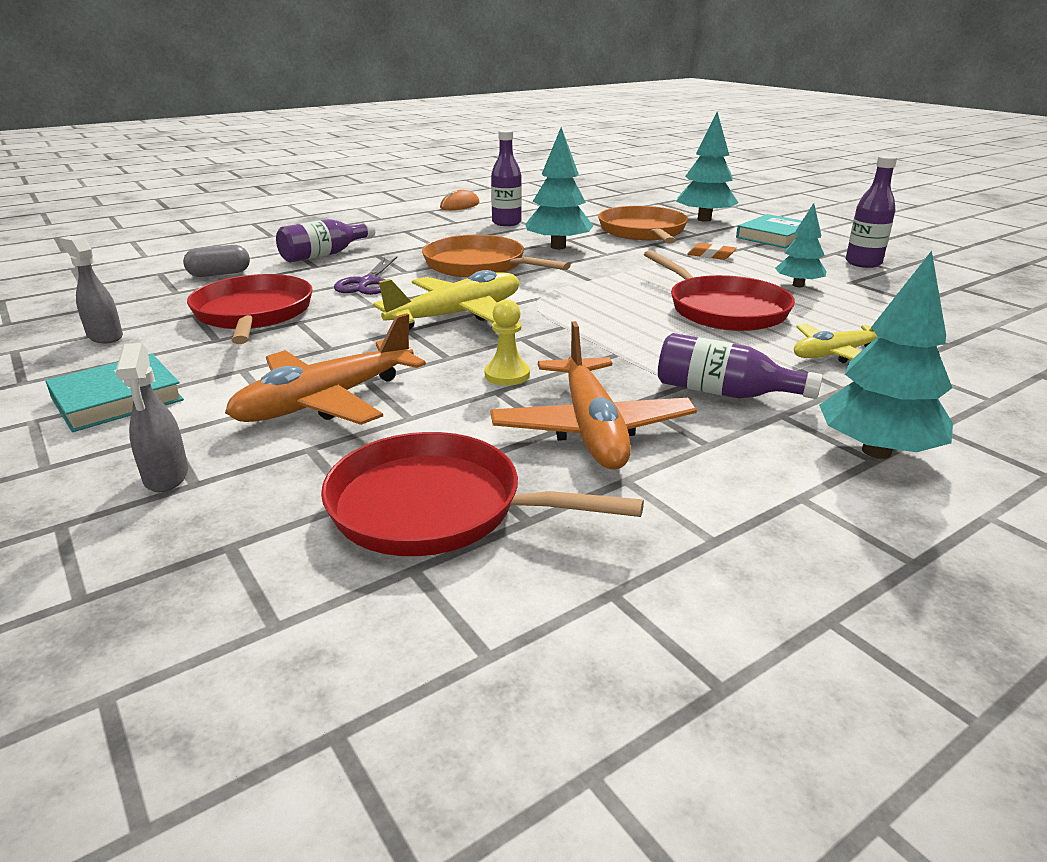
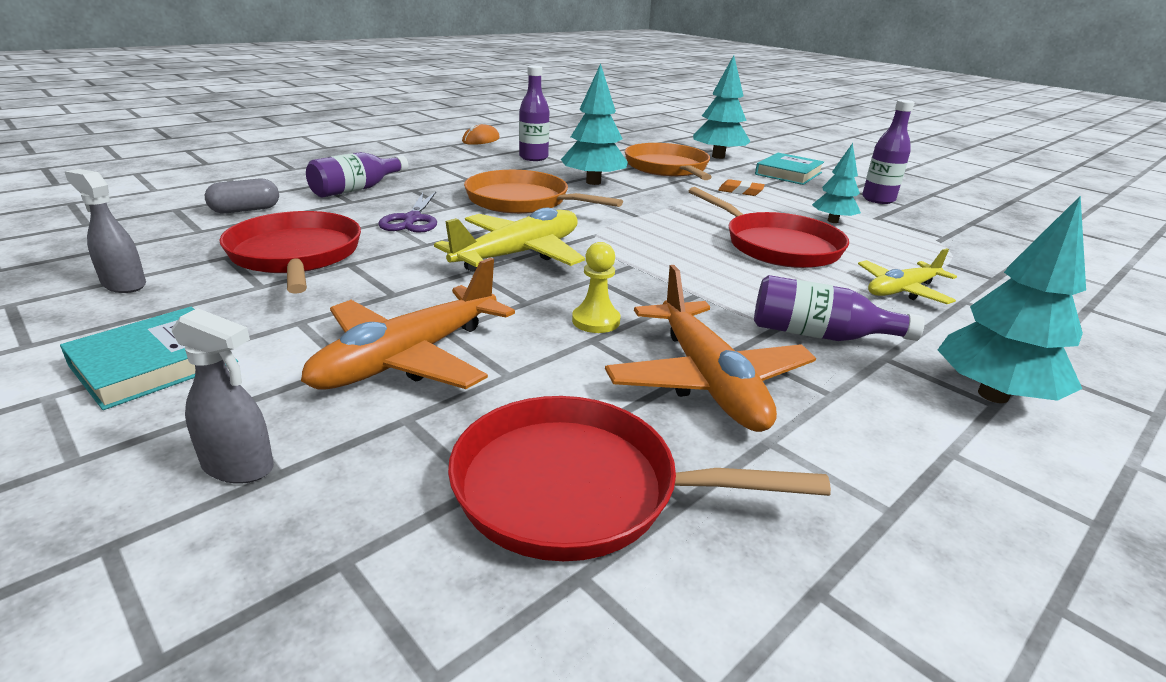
camera: 10 degrees left, 0 degrees up
(166, 477) = (238, 466): grey spray bottle -> grey spray bottle turned 45 degrees counterclockwise

